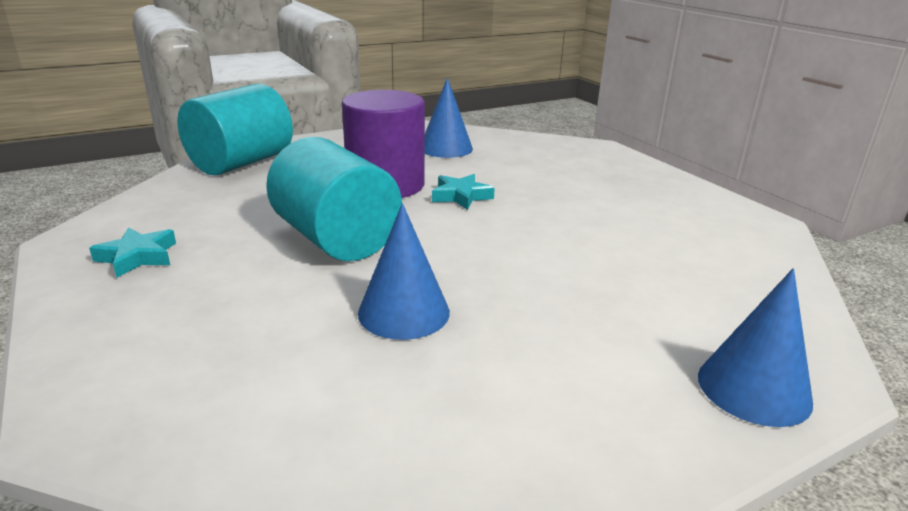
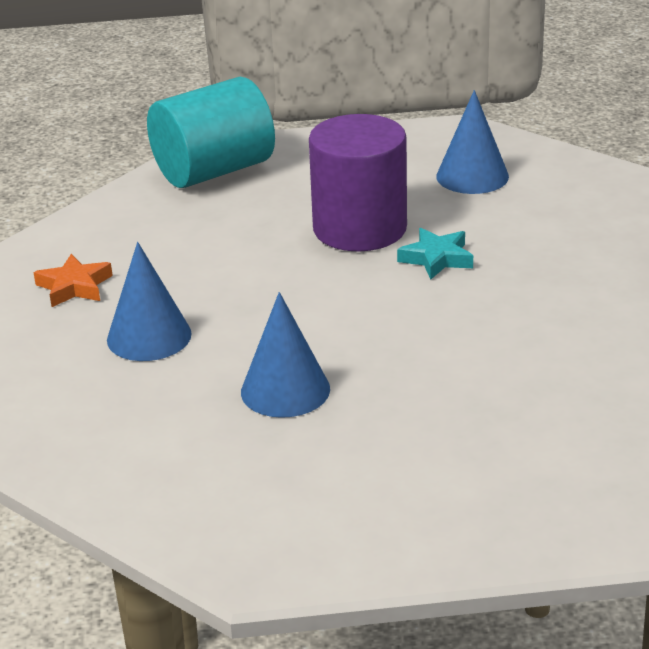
camera: 25 degrees right, 5 degrees up
(137, 257) = (74, 286): turquoise star -> orange star
(336, 239) = (266, 297): turquoise cylinder -> none
(753, 388) = (549, 524): blue cone -> blue cone (149, 336)

